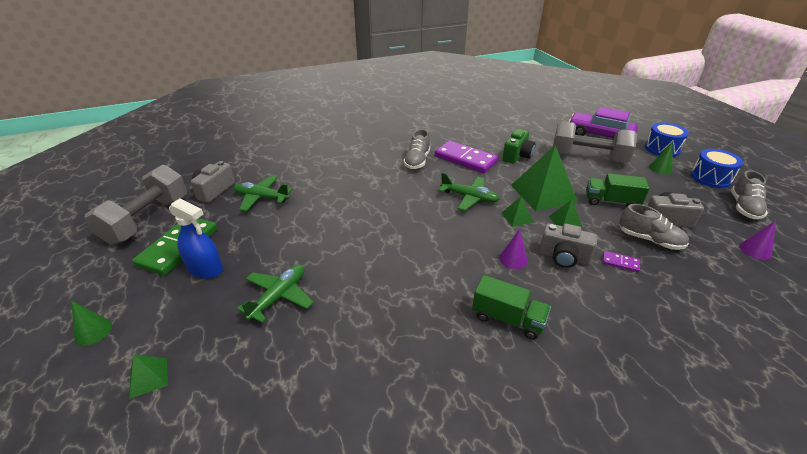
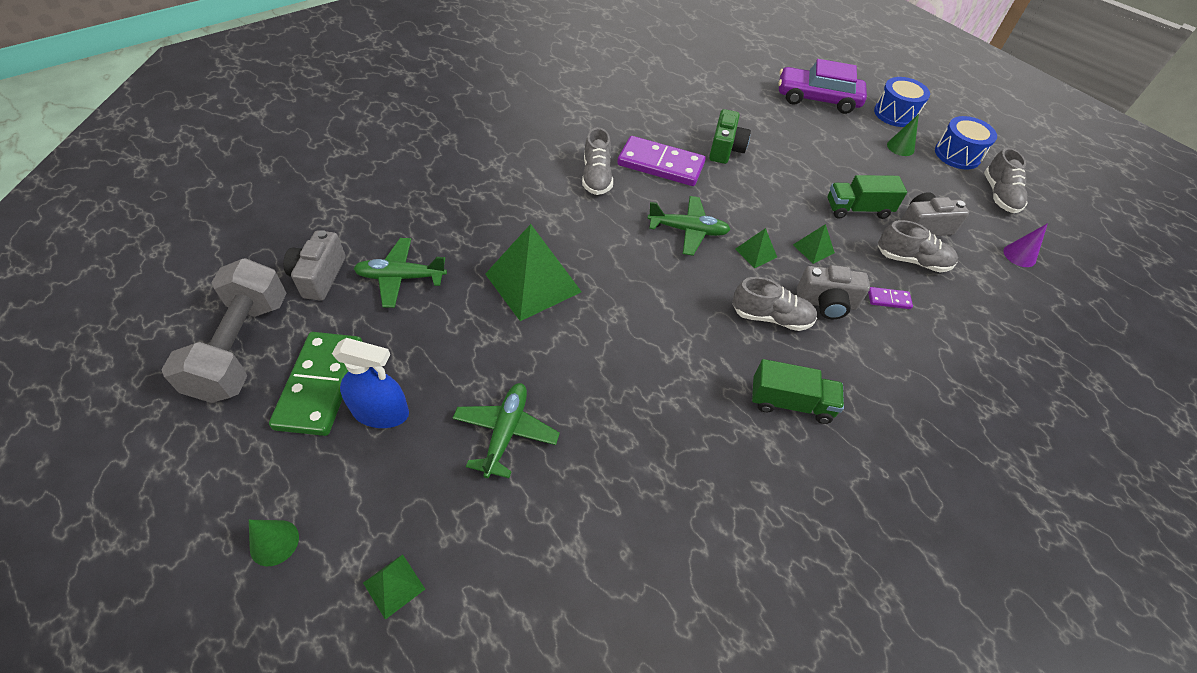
camera: 20 degrees left, 15 degrees up
(513, 259) = (771, 317): purple cone -> grey shoe
(543, 193) = (776, 208): green pyramid -> green pyramid (533, 283)
(588, 157) = (813, 140): grey dumbbell -> none

